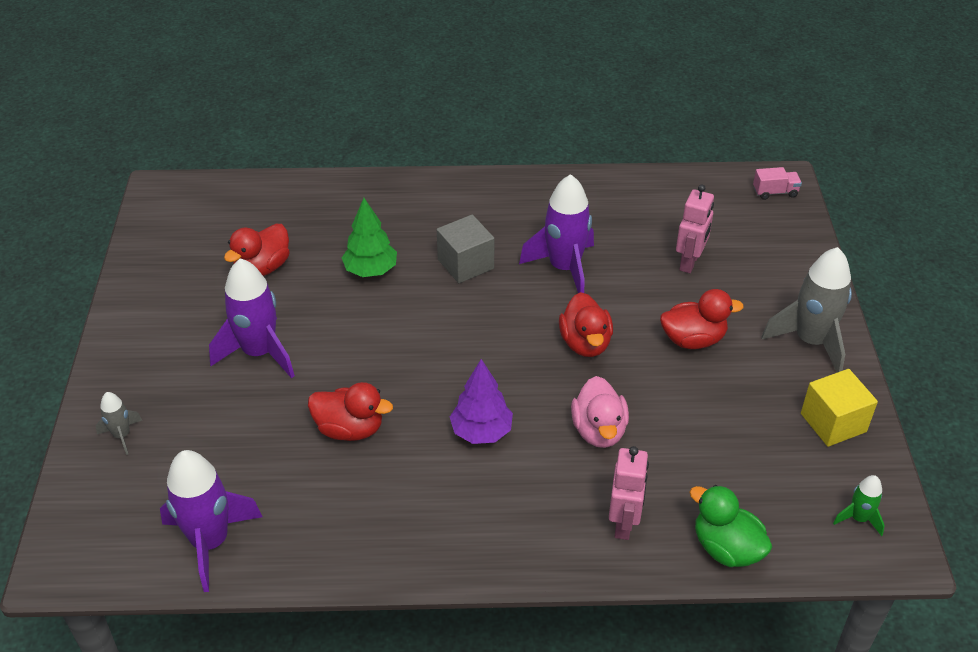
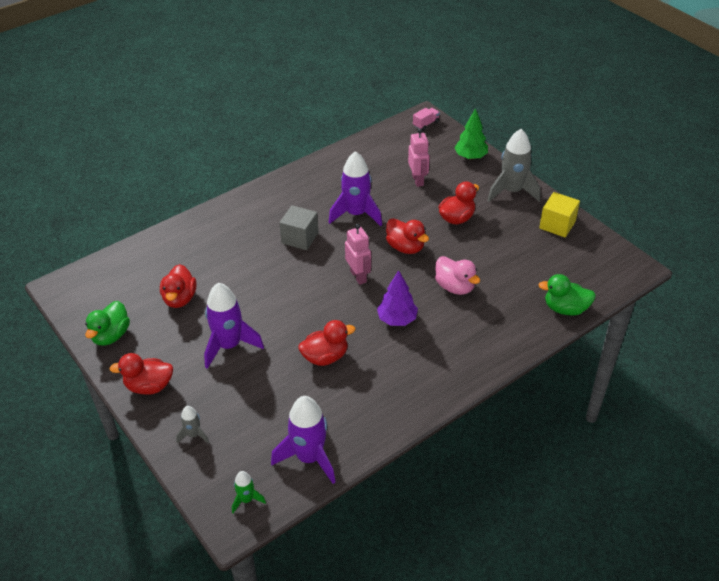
camera: 35 degrees left, 0 degrees up
(134, 352) = (149, 386): none -> red duck
(154, 272) = (111, 335): none -> green duck
(371, 270) = (248, 268): green tree -> green tree (470, 157)
(624, 523) = (509, 324): pink robot -> pink robot (358, 276)
(858, 518) = (607, 263): green rocket -> green rocket (246, 499)

